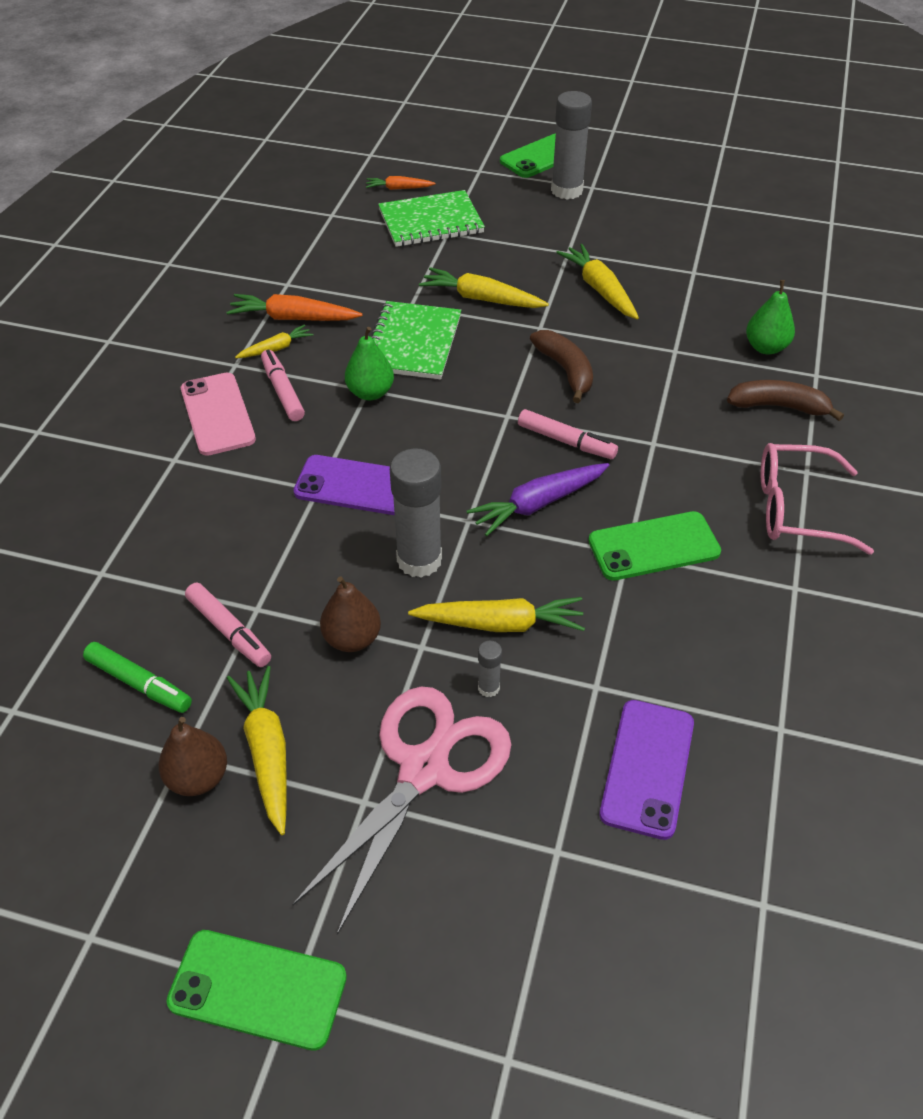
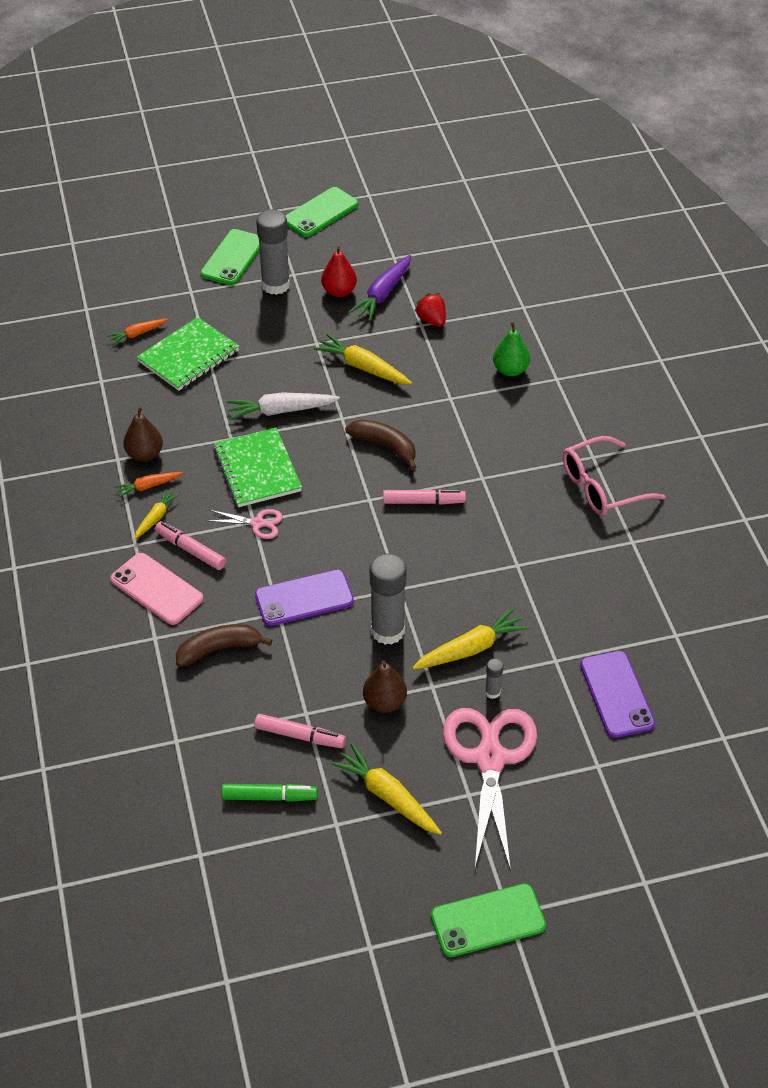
camera: 30 degrees left, 0 degrees up
(198, 777) = (357, 832): brown pear -> brown pear (145, 454)
(293, 318) = (148, 486): orange carrot -> orange carrot, size x0.59
(370, 393) = (257, 523): green pear -> pink scissors
(481, 299) = (281, 411): yellow carrot -> white carrot
(538, 504) = (437, 556): purple carrot -> purple carrot (383, 294)
(627, 215) = (339, 291): none -> red pear
(654, 546) = (531, 553): green phone -> green phone (320, 213)
(709, 271) = (431, 320): none -> red strawberry
(779, 406) = (547, 414): brown banana -> brown banana (219, 649)

